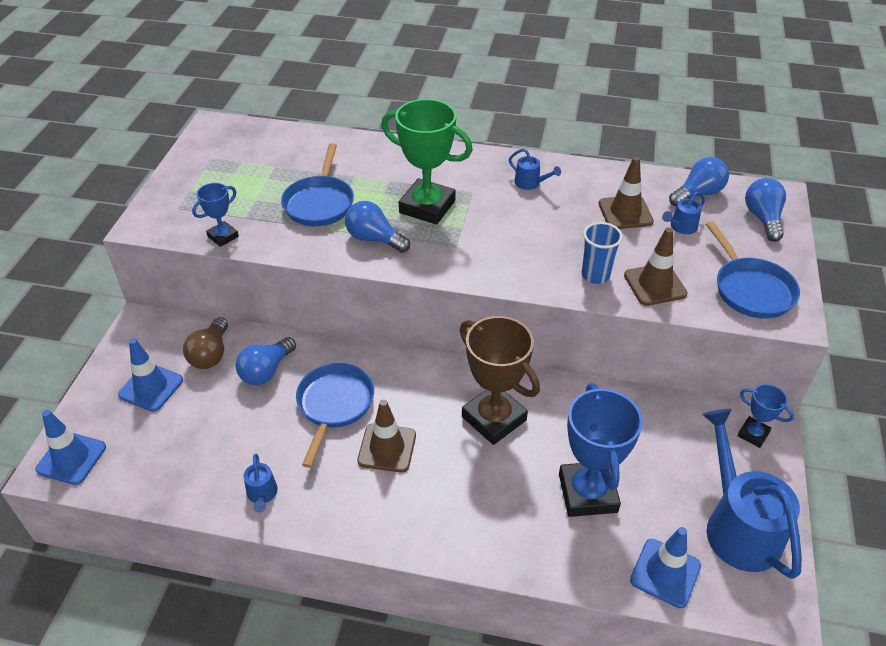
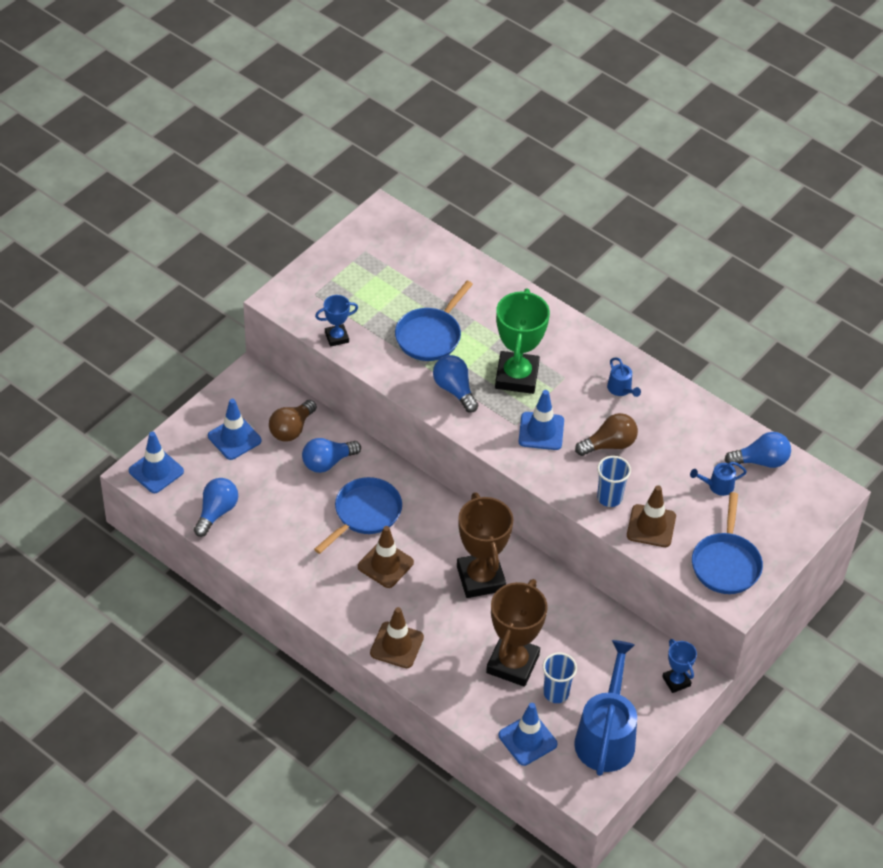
camera: 25 degrees right, 5 degrees up
(262, 495) = (277, 558): blue watering can -> none
(427, 207) = (516, 376): green trophy -> green trophy turned 45 degrees clockwise
(485, 243) = (541, 431): none -> blue traffic cone
(557, 230) = (609, 444): none -> brown light bulb
(587, 493) = (512, 664): blue trophy -> brown trophy
(625, 213) = (681, 452): brown traffic cone -> brown traffic cone (396, 645)
(653, 503) = (556, 693): none -> blue cup
(763, 218) = (796, 508): blue light bulb -> blue light bulb (216, 512)

